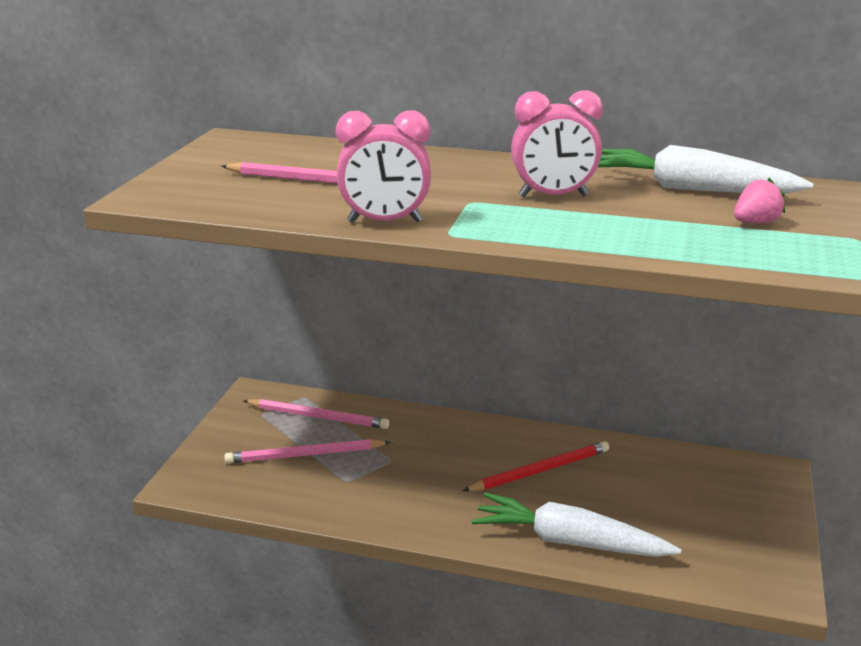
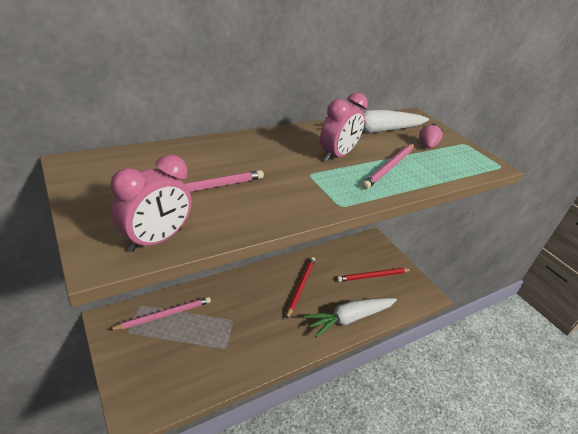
camera: 50 degrees left, 10 degrees up
(304, 455) = (185, 345): pink pencil -> pink pencil (389, 167)
(385, 222) = (297, 209): pink clock -> pink clock (156, 240)
(695, 515) = (373, 276): none -> red pencil

